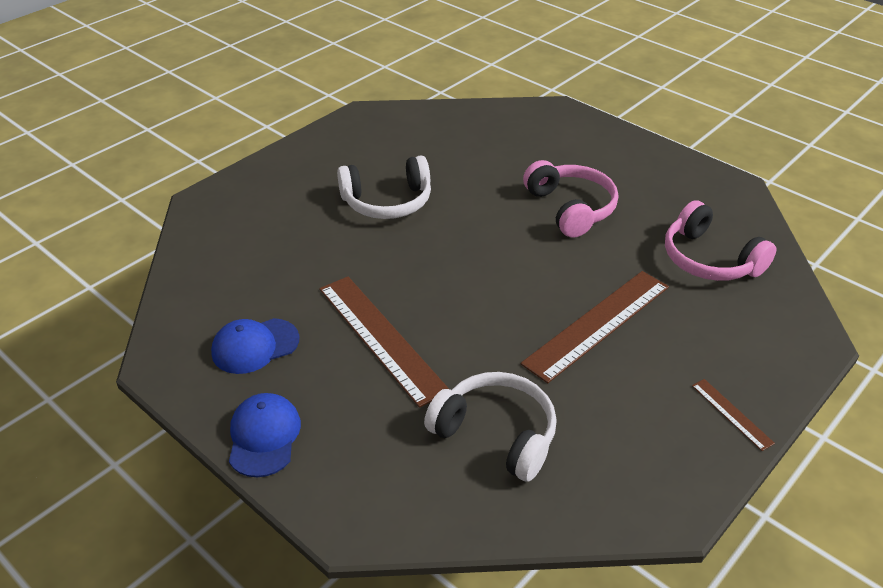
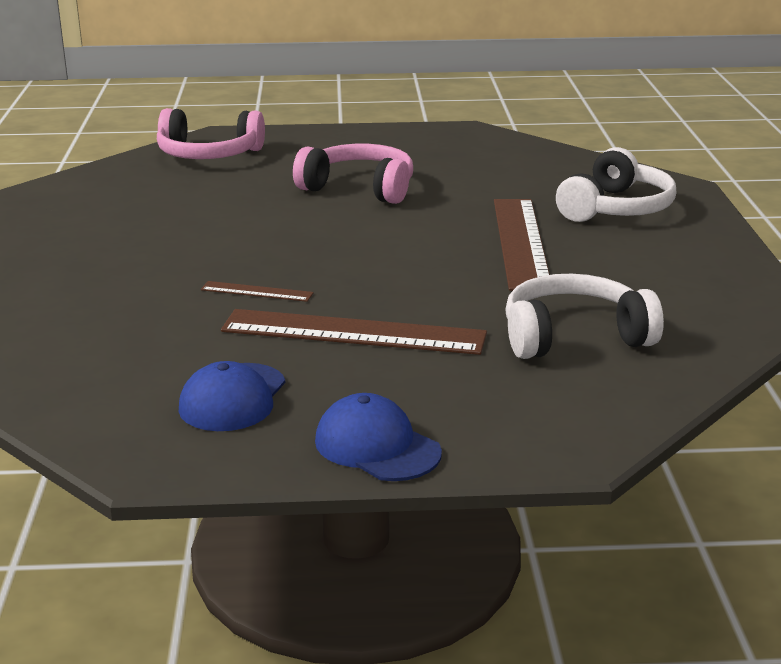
camera: 45 degrees left, 15 degrees down
(387, 202) = (168, 249): white headphones -> white headphones (616, 208)
(709, 259) = (529, 175): pink headphones -> pink headphones (208, 155)
(731, 414) = (706, 245): brown ruler -> brown ruler (257, 291)

